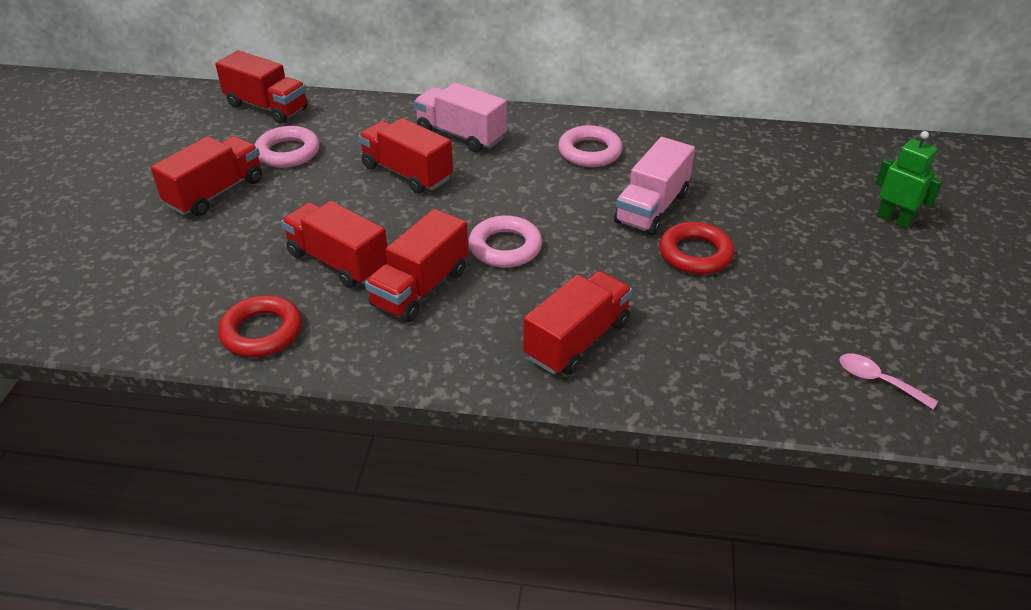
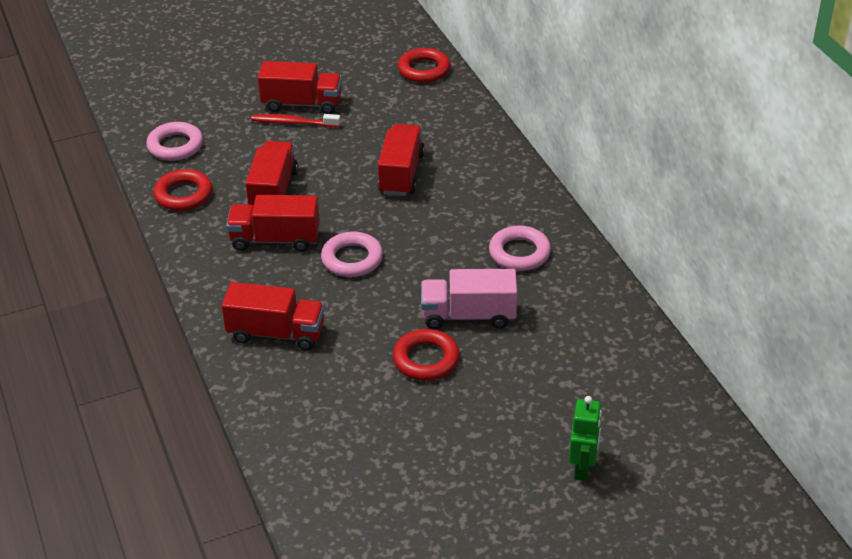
camera: 60 degrees right, 0 degrees up
(240, 209) = (294, 123): none -> red toothbrush
(267, 107) = (424, 70): red truck -> red ring
(288, 152) = (376, 109): pink ring -> pink ring (175, 146)
(461, 135) = (478, 177): pink truck -> none
(878, 381) = (345, 504): pink spoon -> none

